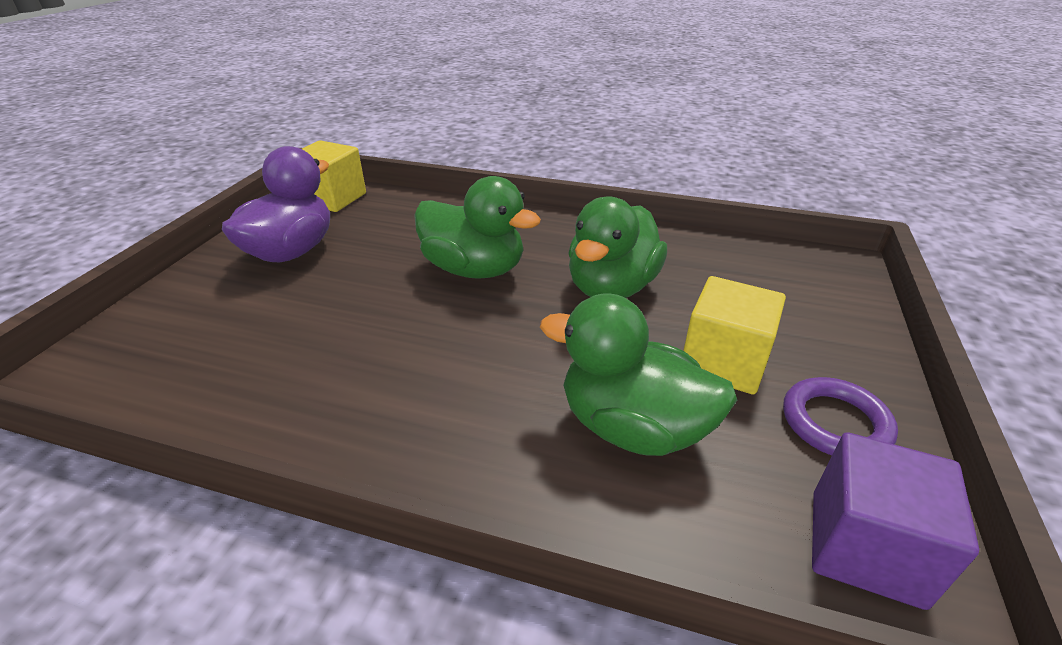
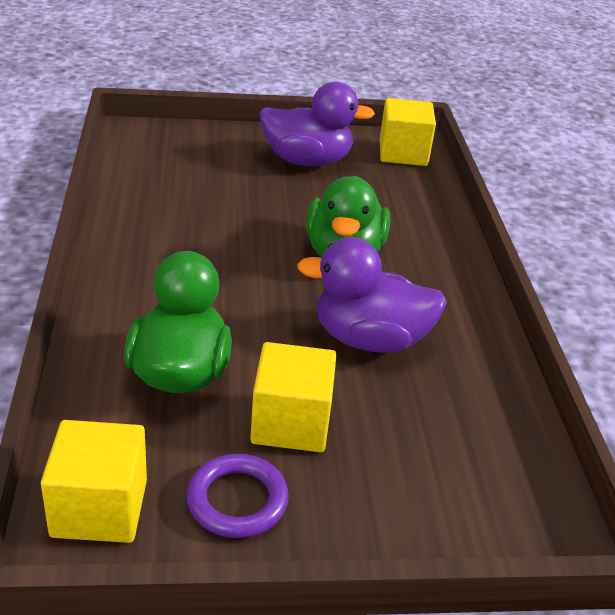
camera: 65 degrees right, 0 degrees up
(611, 287) = (369, 339): green duck -> purple duck
(865, 547) = (99, 508): purple cube -> yellow cube

